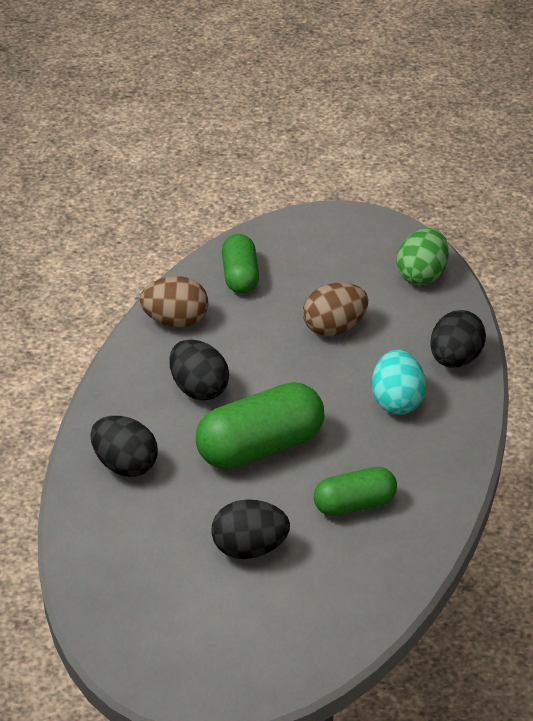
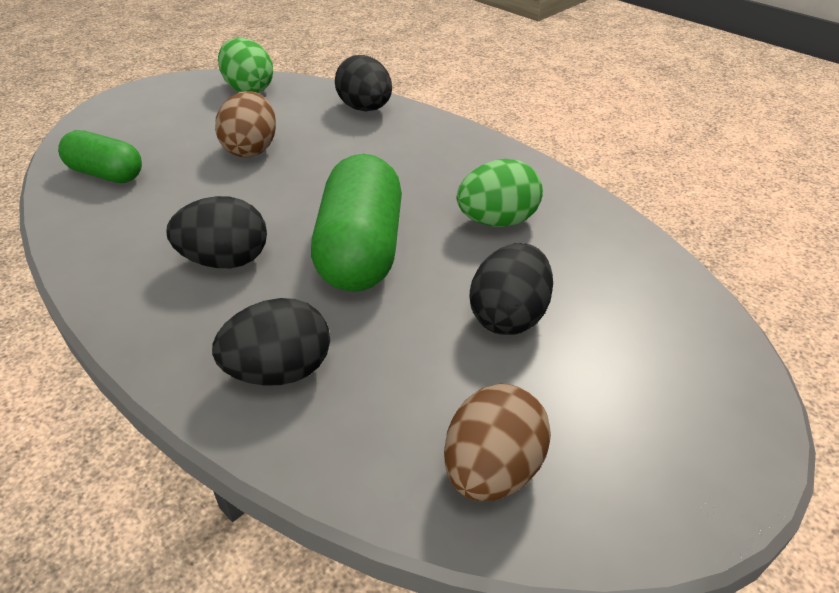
camera: 60 degrees left, 0 degrees up
(175, 321) = (103, 238): brown egg -> brown egg (492, 470)
(354, 504) = (497, 221): green capsule -> green egg
(397, 401) = (384, 151): turquoise egg -> none

